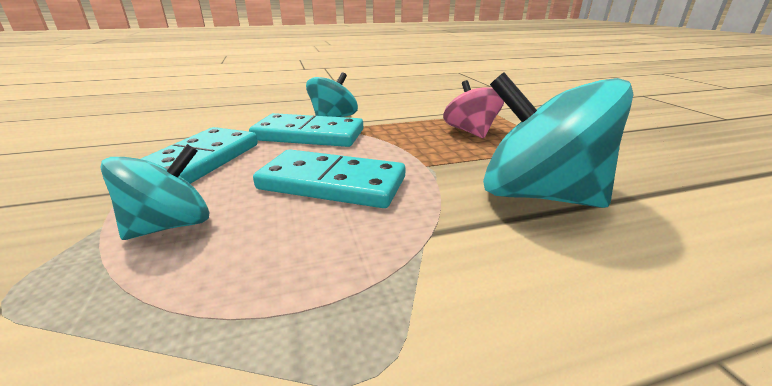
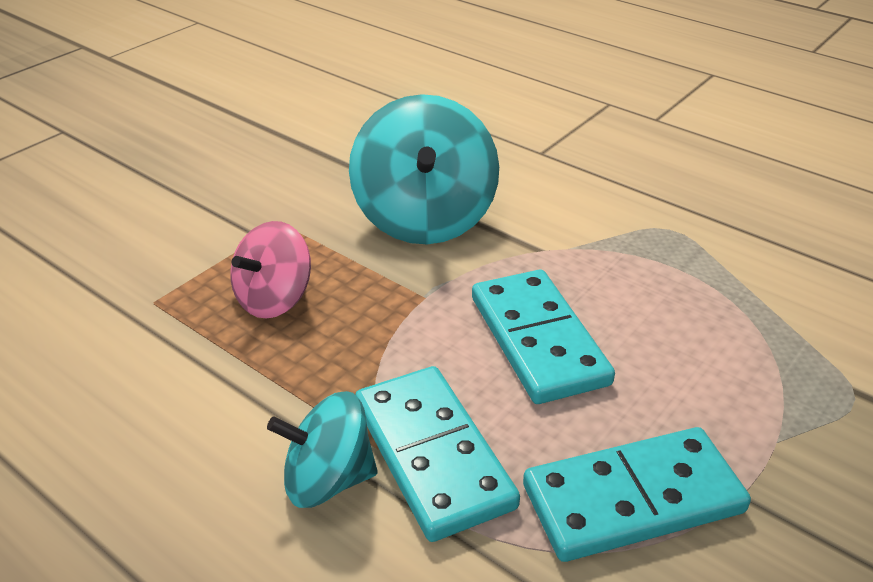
camera: 125 degrees left, 10 degrees up
(171, 225) = (717, 392): turquoise spinning top -> none

